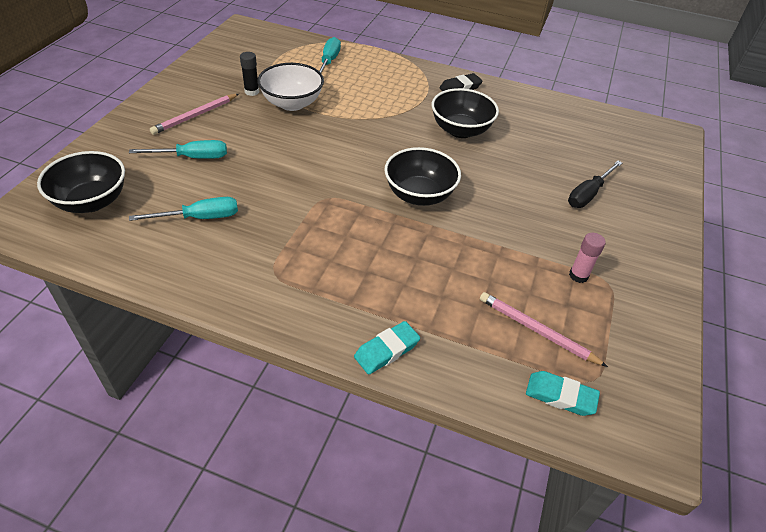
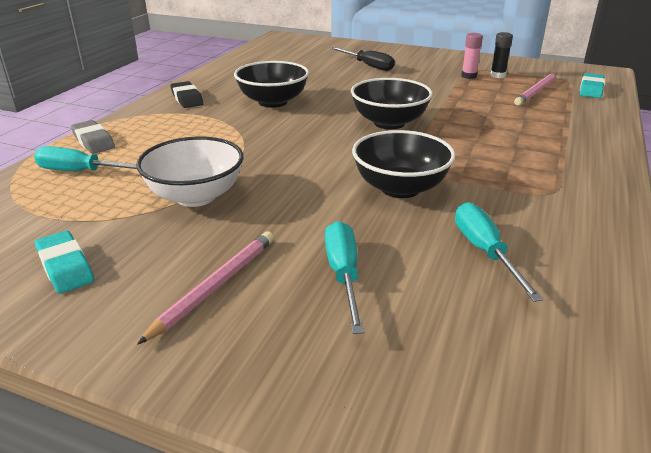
camera: 85 degrees left, 15 degrees down
(92, 201) = (497, 377): black bowl -> black bowl (400, 188)
(195, 116) = (215, 286): pink pencil -> pink pencil turned 105 degrees counterclockwise
(252, 92) = (149, 233): black glue stick -> black glue stick (497, 75)
(374, 59) = (93, 141): none -> grey eraser
(386, 350) = (604, 140): turquoise eraser -> turquoise eraser (65, 267)

